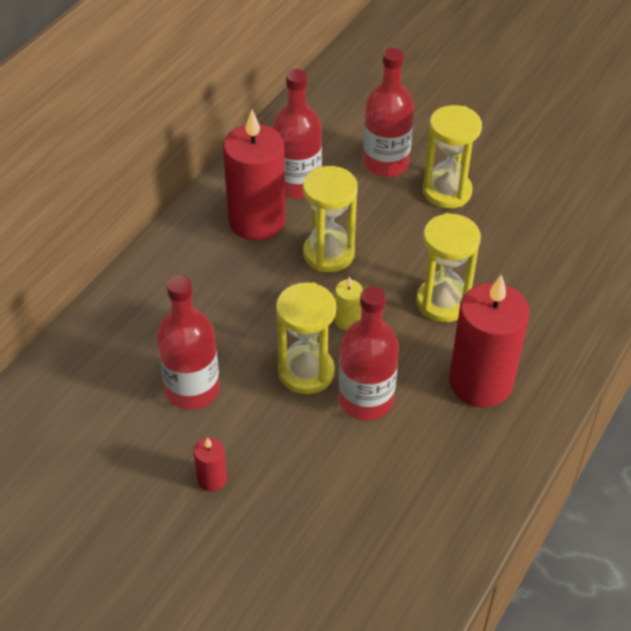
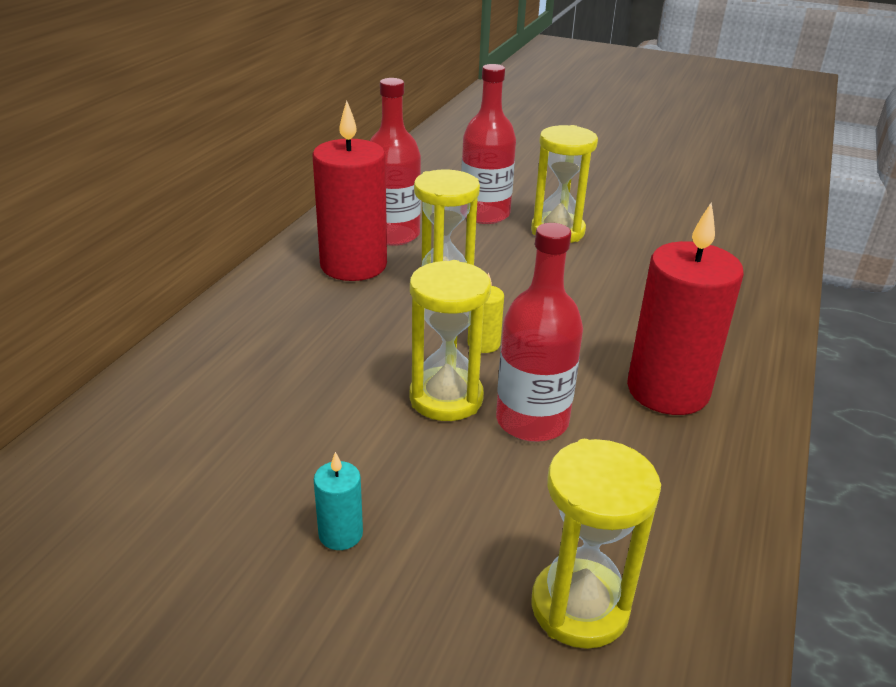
camera: 10 degrees left, 15 degrees down
(192, 390) = (297, 429): red bottle -> none
(212, 479) = (340, 534): red candle -> turquoise candle
(442, 302) = (590, 320): yellow hourglass -> yellow hourglass (579, 607)

